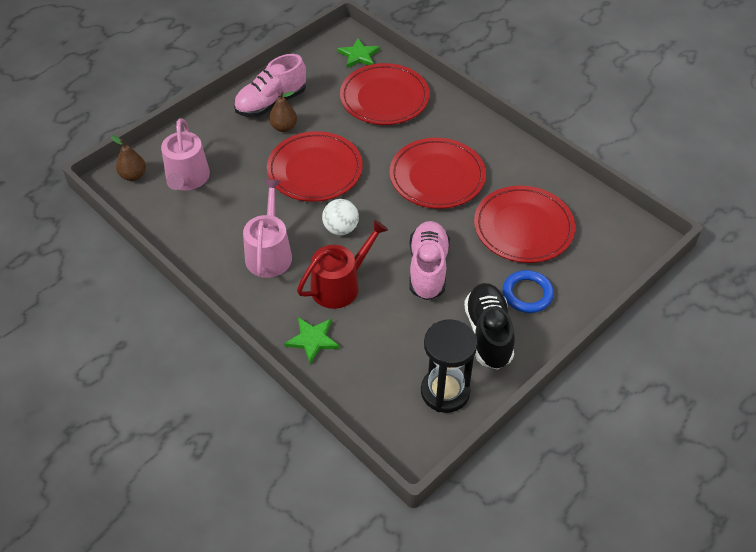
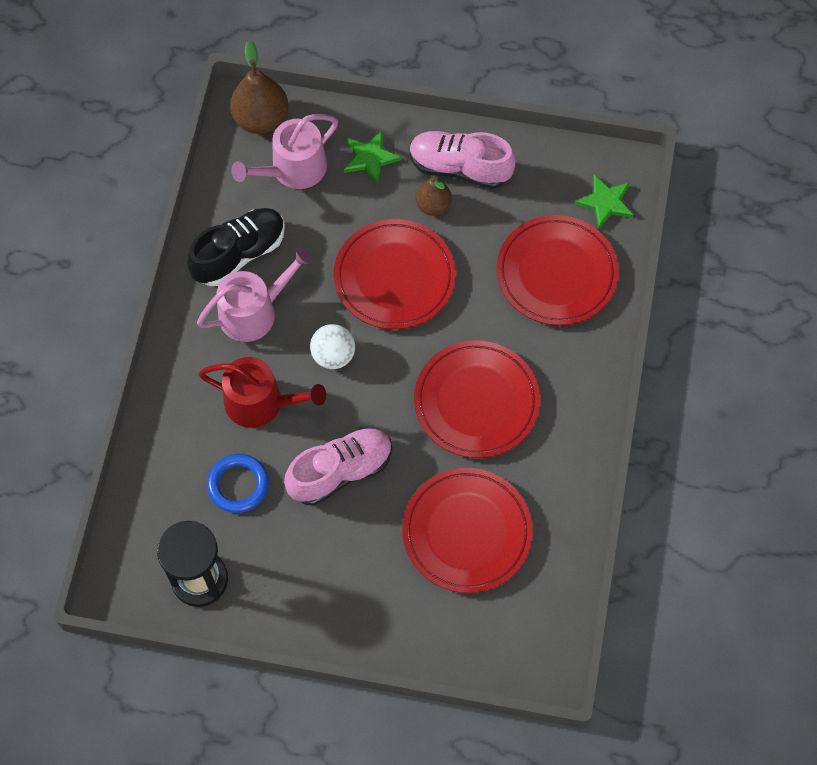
camera: 55 degrees right, 15 degrees up
(133, 175) = (261, 119): brown pear -> brown pear, size x1.63
(312, 340) = (178, 422): green star -> green star (370, 158)
(488, 334) = (297, 579): black shoe -> black shoe (239, 254)
(527, 294) = (376, 587): blue ring -> blue ring (238, 485)

